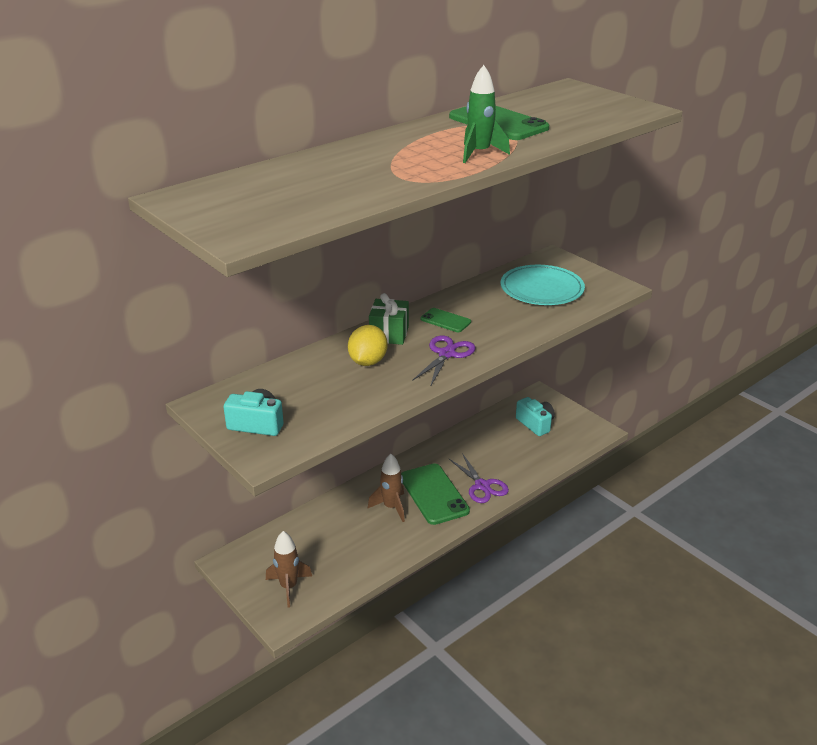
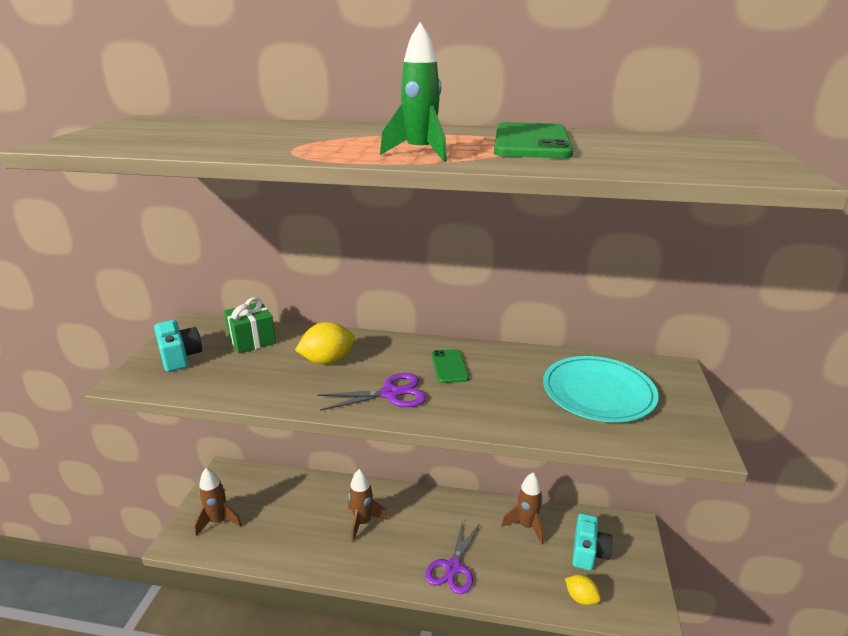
camera: 50 degrees right, 5 degrees down
(389, 334) = (386, 350): green gift -> green gift (252, 340)
(433, 494) = (406, 539): green phone -> none
(487, 435) = (526, 526): none -> brown rocket
(562, 448) = (581, 598): none -> yellow lemon

